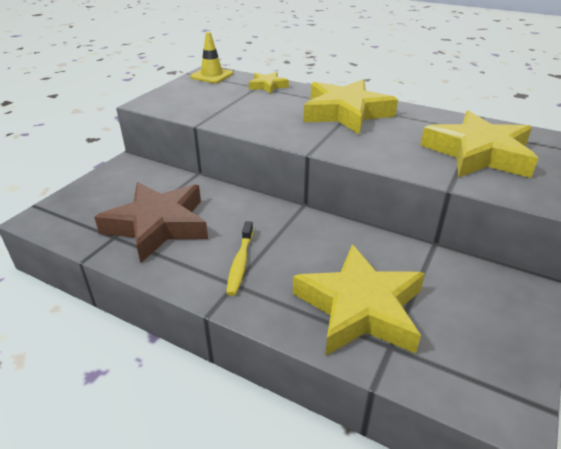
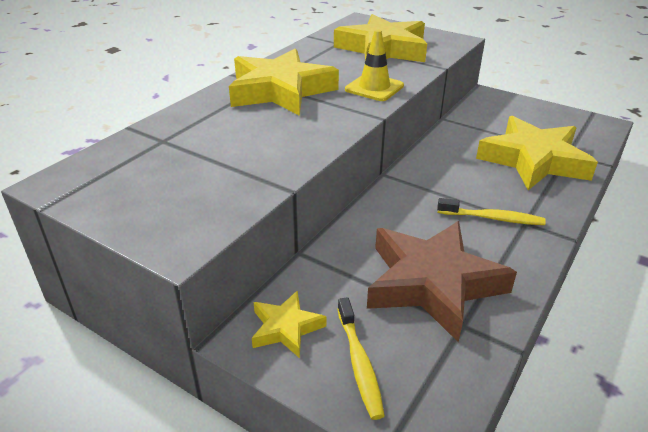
camera: 85 degrees left, 0 degrees up
(96, 197) = (359, 363): none -> yellow toothbrush
(212, 75) = (80, 180): yellow traffic cone -> yellow traffic cone (374, 88)
(268, 86) = (164, 132): yellow star -> yellow star (286, 328)

